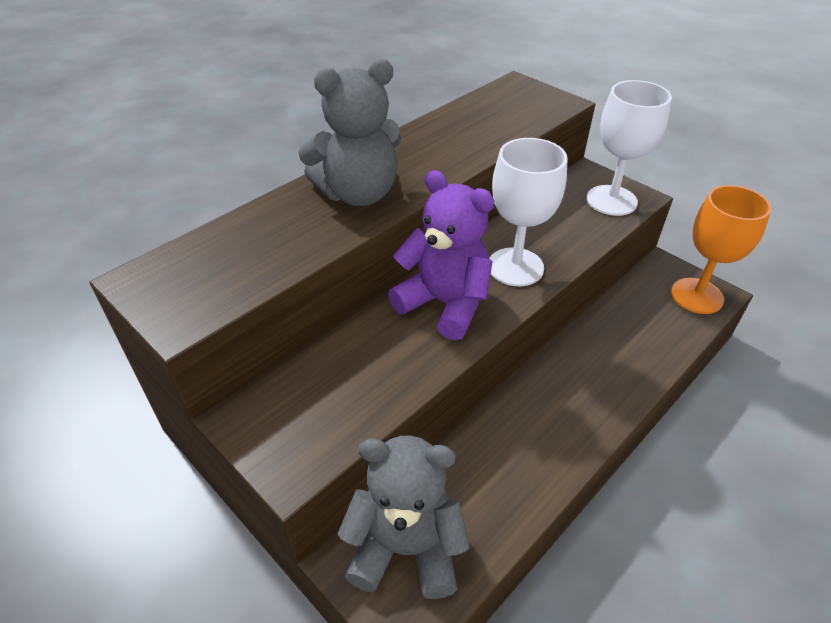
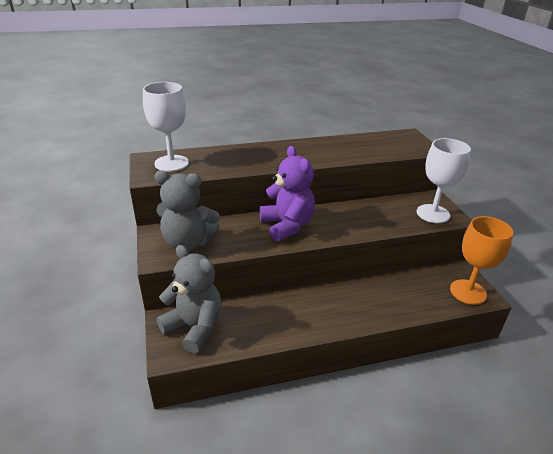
camera: 30 degrees right, 10 degrees down
(358, 193) = (269, 156): grey teddy bear -> grey teddy bear (188, 242)
(515, 267) = (341, 224): white goblet -> white goblet (171, 163)

